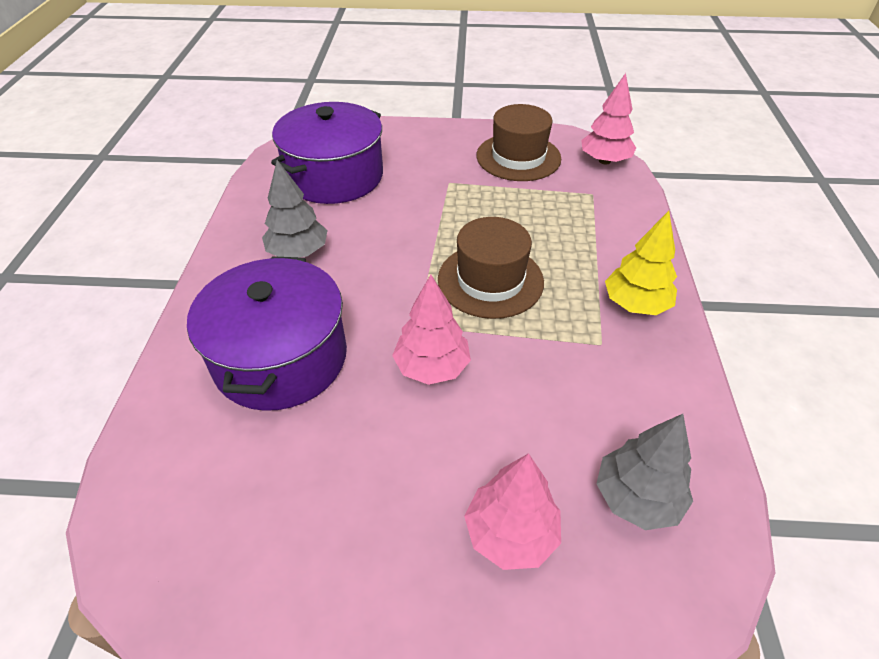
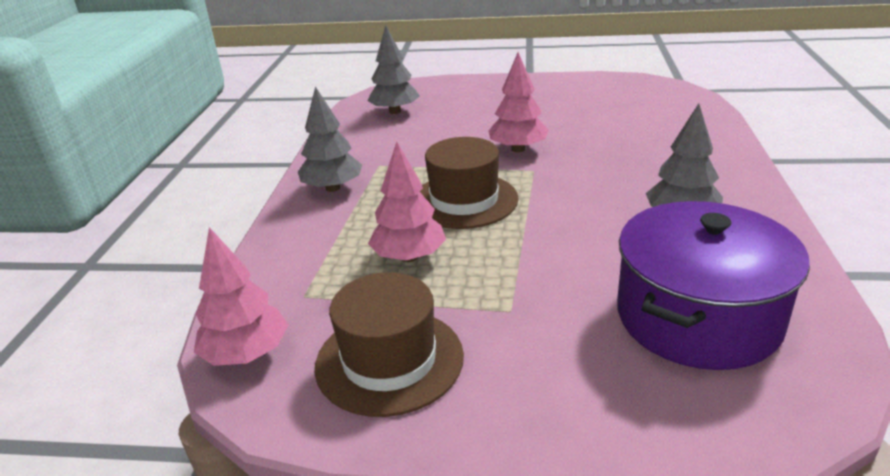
camera: 175 degrees left, 15 degrees down
(280, 358) = (642, 149): purple pot -> none
(511, 533) = (469, 100): pink tree -> pink tree (409, 257)
(635, 304) = (333, 188): yellow tree -> grey tree

